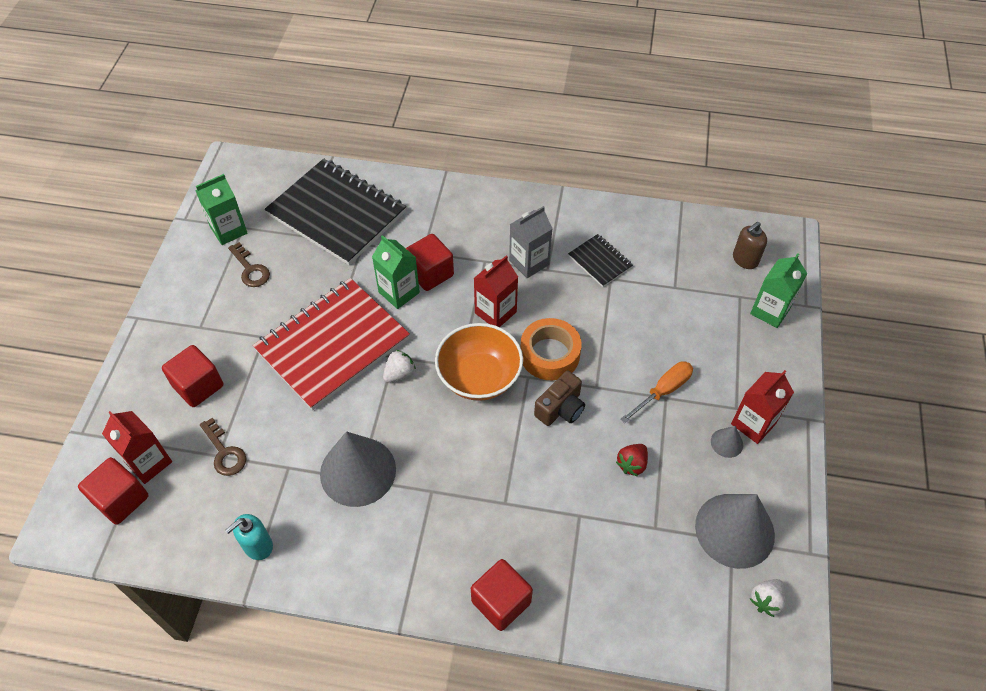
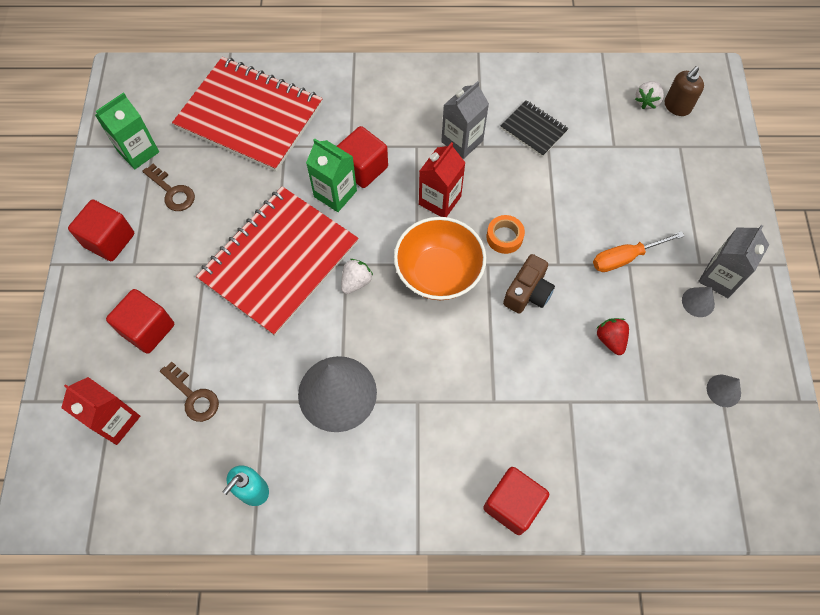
camera: 10 degrees left, 10 degrees up
(121, 499) = (96, 466): red cube -> red cube (109, 240)
(337, 213) = (250, 116): black notebook -> red notebook
(549, 354) = (504, 237): orange tape -> orange tape, size x0.59
(632, 464) = (610, 339): red strawberry -> red strawberry turned 135 degrees clockwise
(663, 391) = (625, 258): orange screwdriver -> orange screwdriver turned 150 degrees counterclockwise
(734, 530) = (723, 390): grey cone -> grey cone, size x0.43
(753, 424) = (719, 278): red carton -> grey carton
(766, 600) = (767, 457): white strawberry -> white strawberry (647, 101)
(770, 311) = (712, 157): green carton -> none

